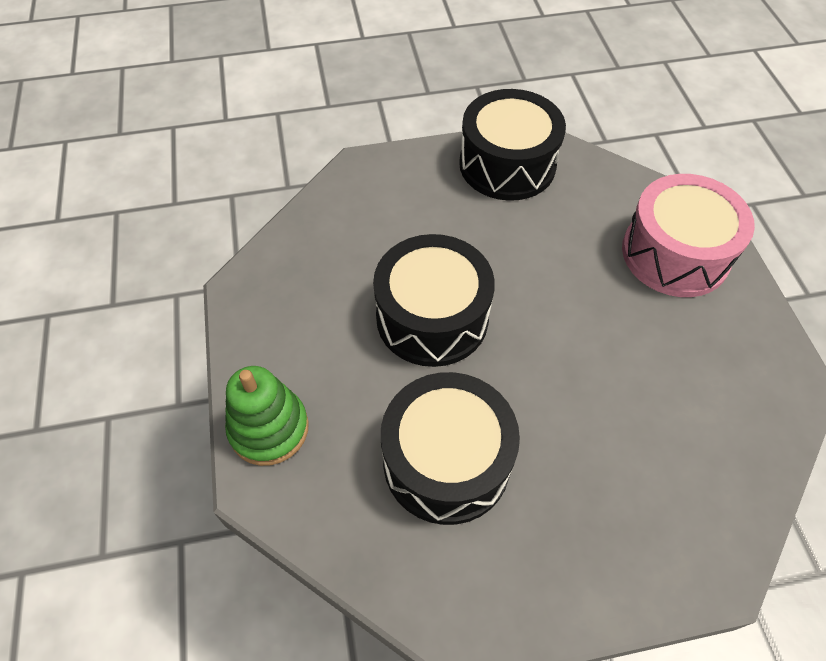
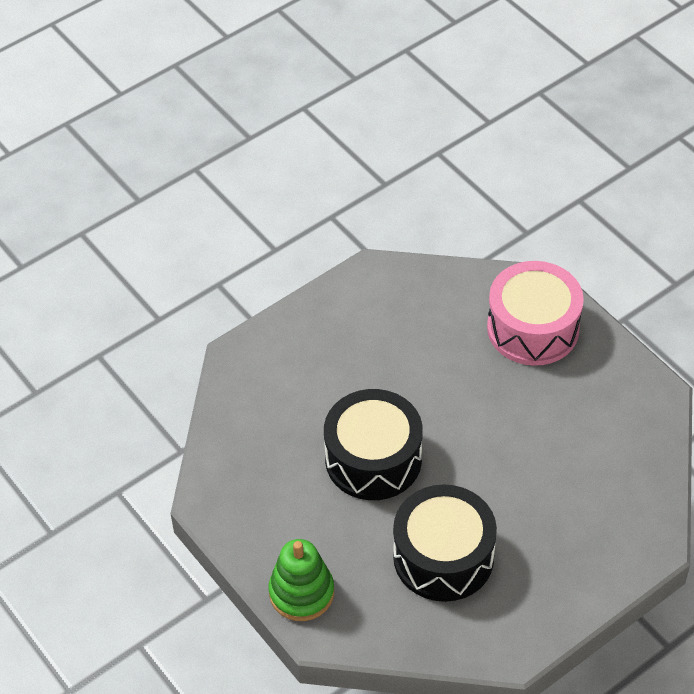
camera: 25 degrees left, 5 degrees down
(507, 164) = (360, 303): black drum -> none

